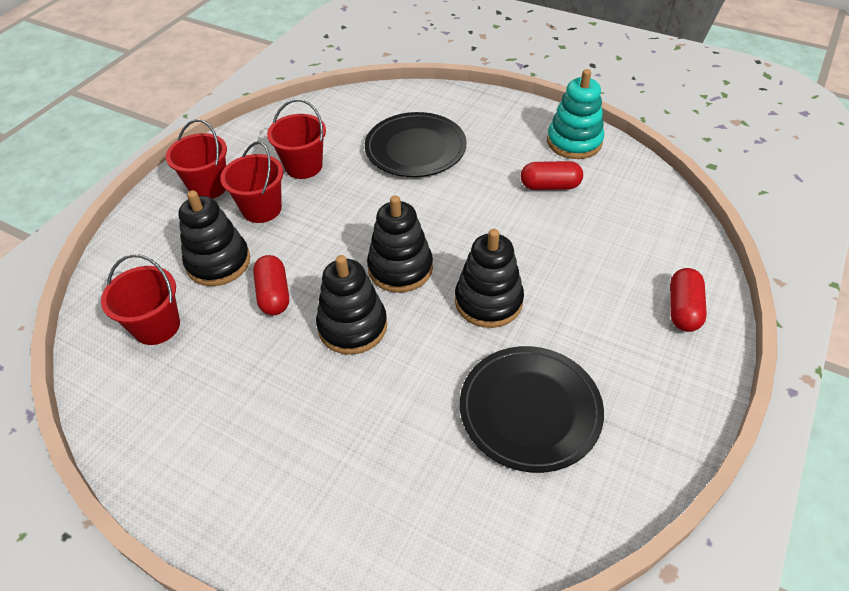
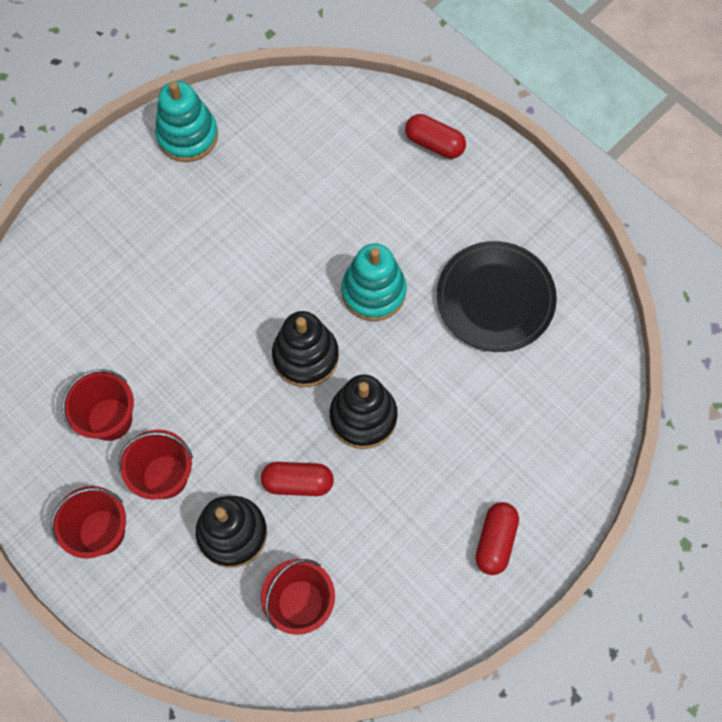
camera: 75 degrees left, 20 degrees up
(415, 149) = (130, 293): black plate -> none
(488, 301) = (373, 292): black stacking toy -> turquoise stacking toy
(550, 186) = (245, 184): red capsule -> red capsule (495, 541)

